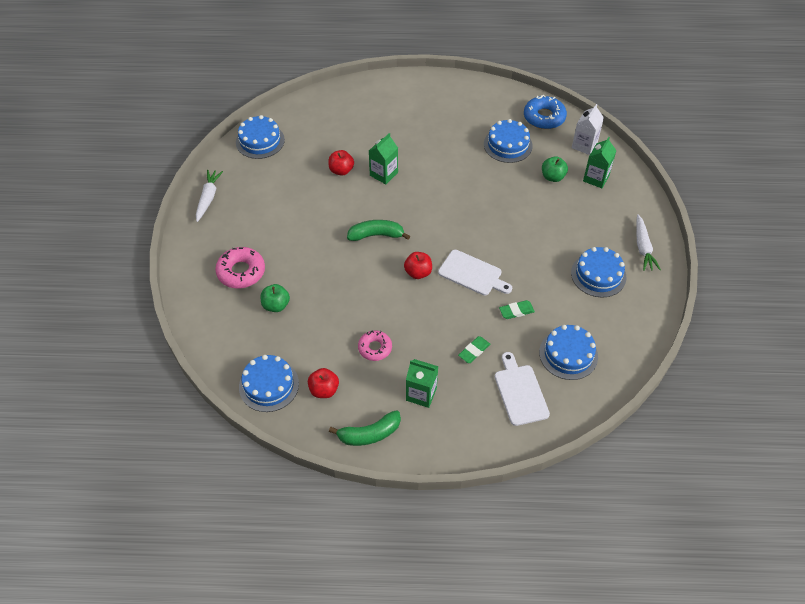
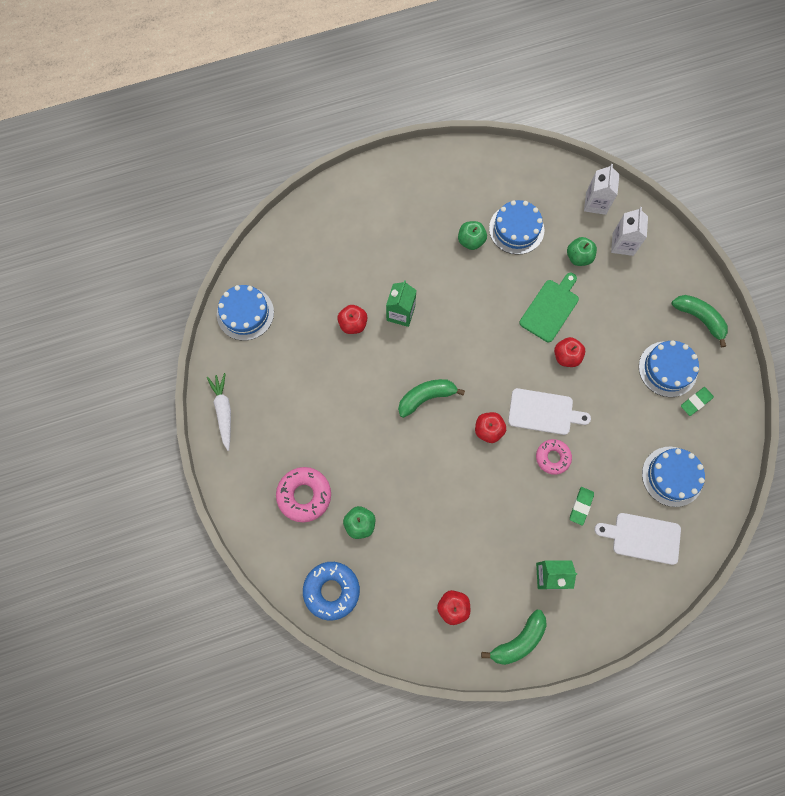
camera: 20 degrees left, 20 degrees up
(269, 385) = (395, 622): blue cake -> none
(375, 348) = (482, 539): pink donut -> pink donut (552, 457)
(465, 143) = (471, 241): none -> green apple
(510, 241) = (566, 356): none -> red apple
(512, 204) = (550, 308): none -> green cutting board
(516, 311) = (604, 443): green eraser -> green eraser (696, 402)
(520, 392) = (642, 537): white cutting board -> white cutting board turned 45 degrees counterclockwise
(544, 117) = (540, 178): blue donut -> blue donut (331, 590)
(596, 178) = (623, 244): green carton -> white carton
(643, 247) = (699, 319): white carrot -> green banana

